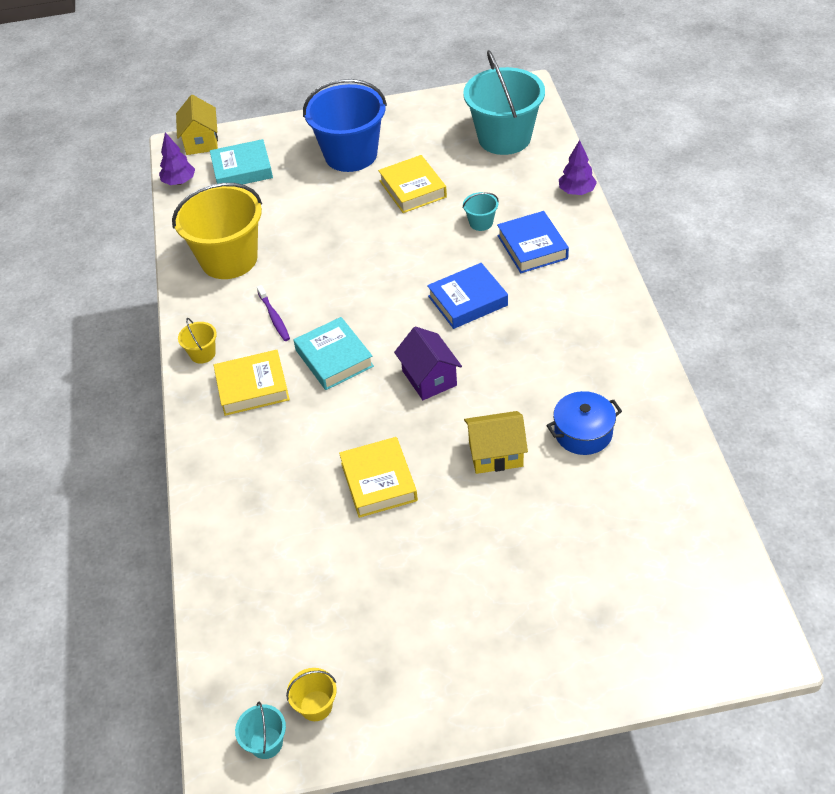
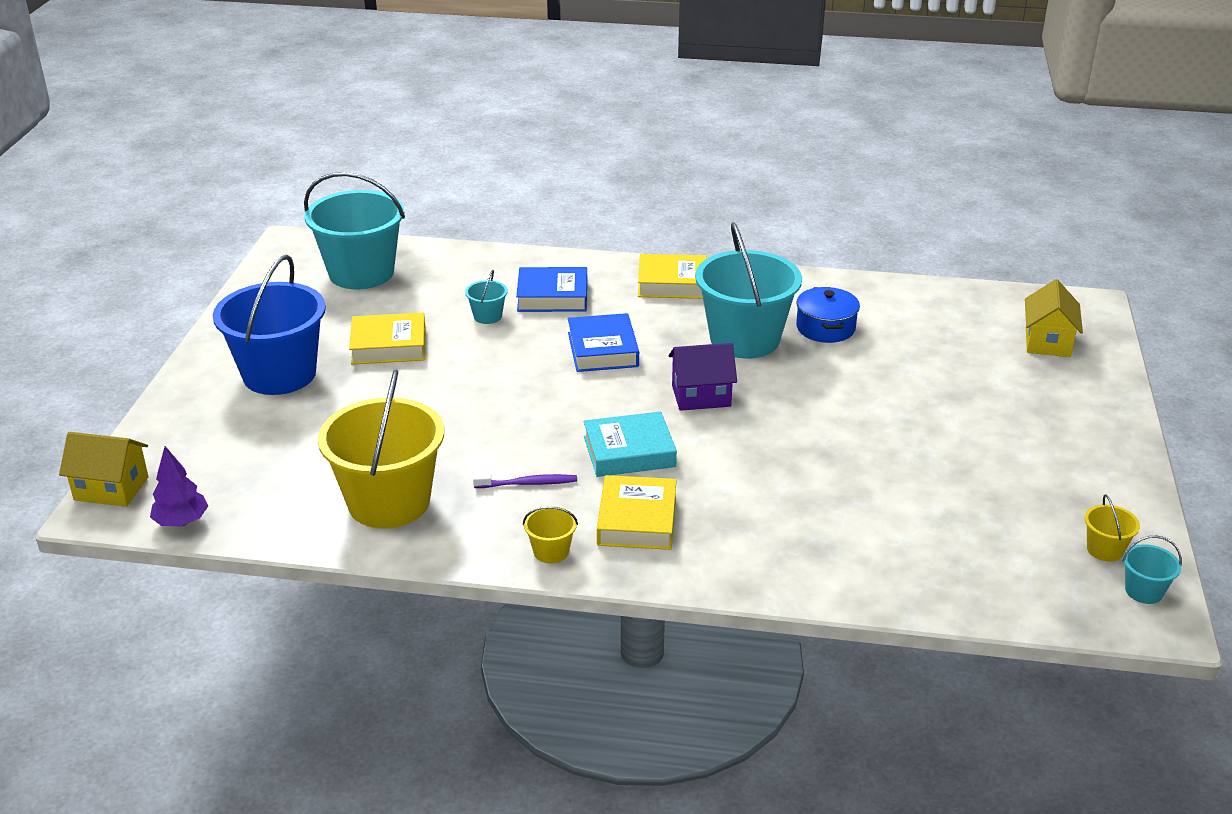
camera: 75 degrees left, 15 degrees down
(242, 169) = (215, 462): turquoise book -> none
(379, 481) = (830, 456): yellow book -> yellow book (672, 283)
(495, 454) = (827, 379): yellow house -> yellow house (1047, 342)
(531, 382) = (744, 339): none -> turquoise bucket
(576, 192) = (491, 254): purple tree -> none

